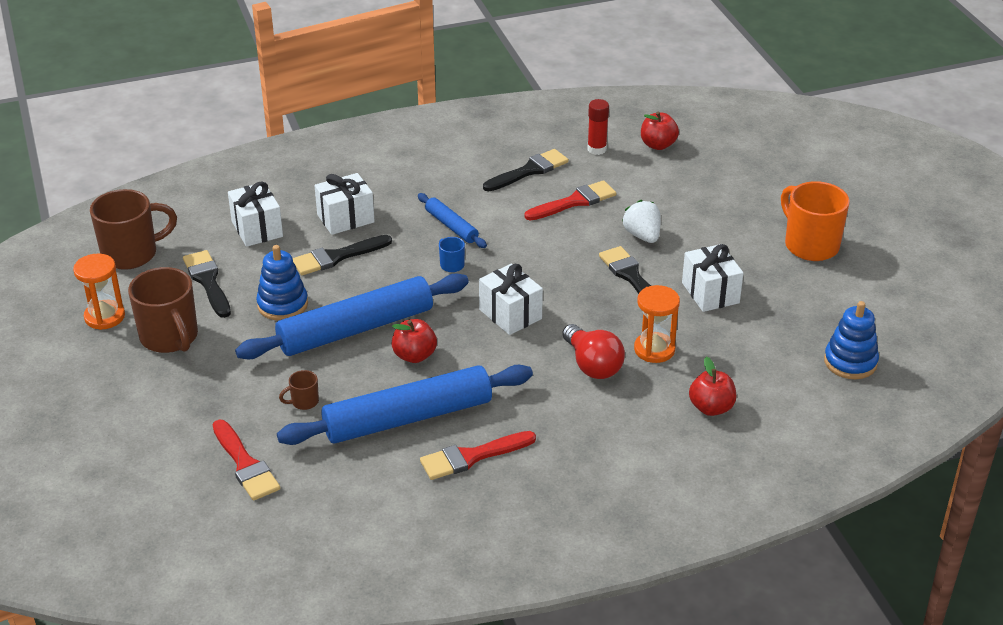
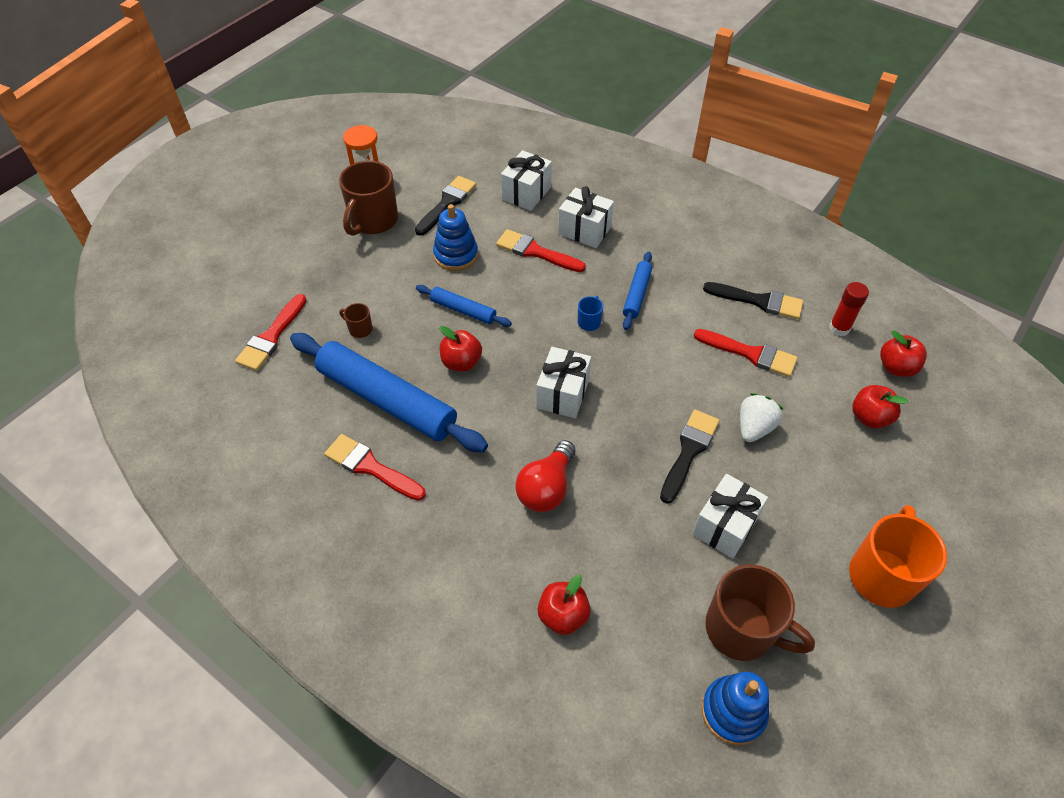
camera: 55 degrees right, 15 degrees up
(132, 254) = (442, 152): brown mug -> brown mug (742, 630)
(337, 257) = (536, 252): black brush -> red brush
(355, 329) = (463, 310): blue rolling pin -> blue rolling pin, size x0.48
(654, 349) = (606, 524): orange hourglass -> none
(687, 180) = (869, 417): none -> red apple

